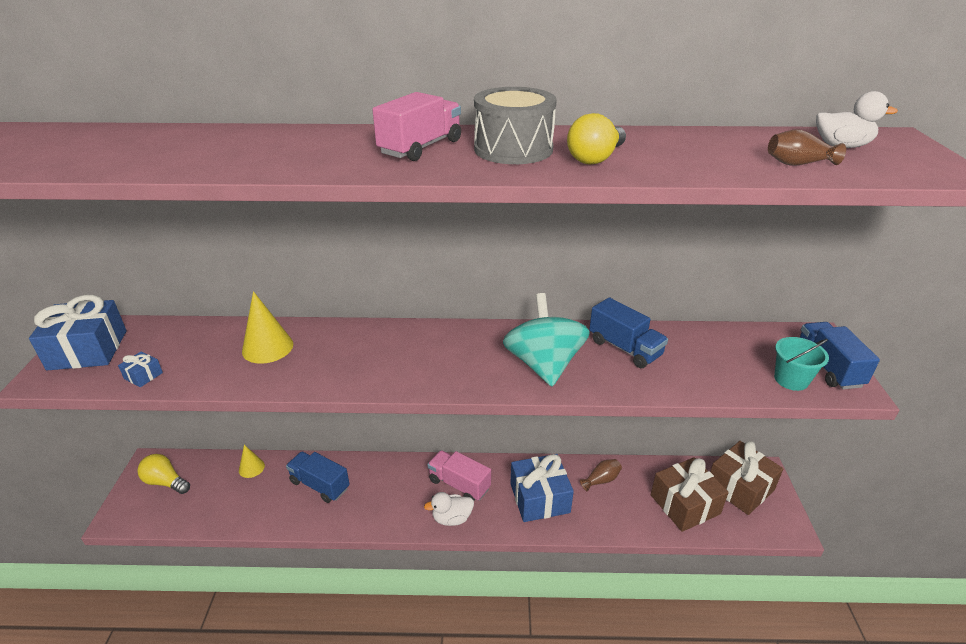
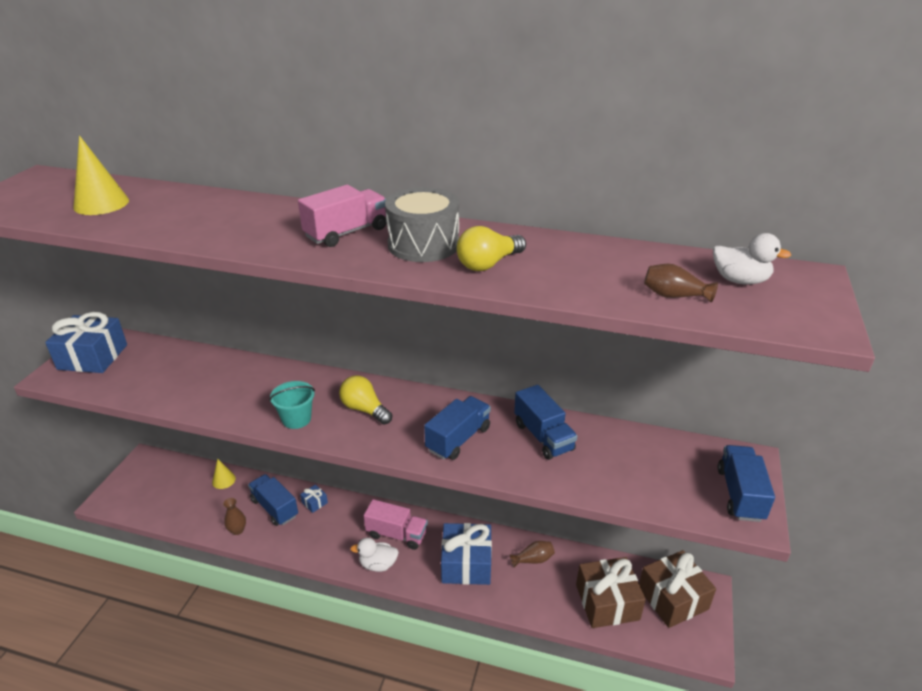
camera: 15 degrees right, 0 degrees up
(143, 376) = (125, 387): blue gift -> blue gift (314, 503)
(165, 482) = (151, 478): yellow light bulb -> yellow light bulb (365, 409)
(267, 347) = (230, 379): yellow cone -> yellow cone (101, 204)
(286, 516) = (237, 530): none -> brown vase
(459, 484) = (397, 534): pink truck -> pink truck turned 150 degrees clockwise
(544, 365) = (458, 439): turquoise spinning top -> blue truck
(791, 380) = (692, 499): turquoise bucket -> turquoise bucket (296, 419)

